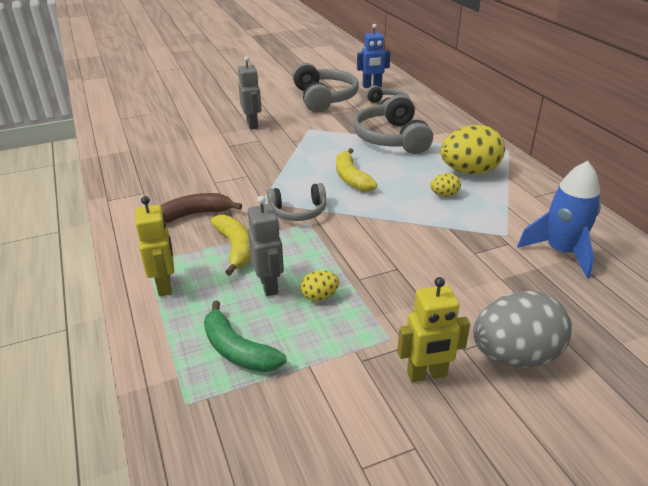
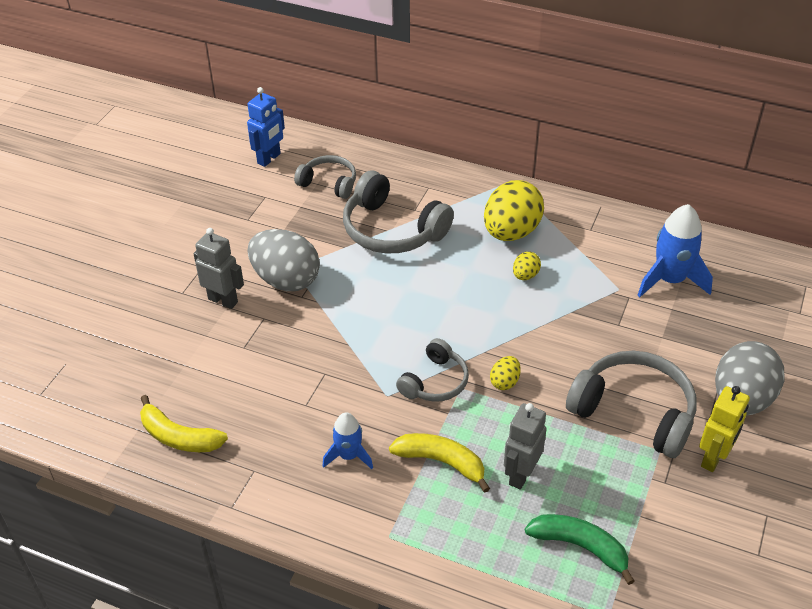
camera: 45 degrees left, 10 degrees up
(165, 285) = (442, 544): yellow robot -> none
(194, 214) = (349, 456): brown banana -> blue rocket
(237, 350) = (580, 547): green banana -> green banana turned 150 degrees counterclockwise
(269, 285) = (521, 474): grey robot -> grey robot turned 90 degrees counterclockwise
(296, 131) = (286, 280): none -> grey egg
(319, 296) = (569, 453): yellow egg -> yellow egg (504, 382)
(324, 98) = (243, 209): grey headphones -> grey headphones (634, 412)
(351, 178) = (425, 308): yellow banana -> yellow banana (179, 437)

